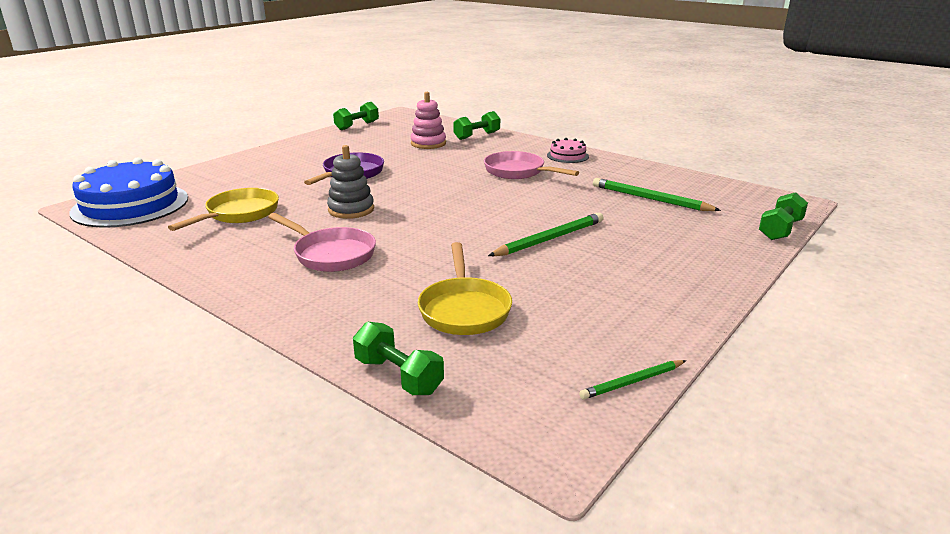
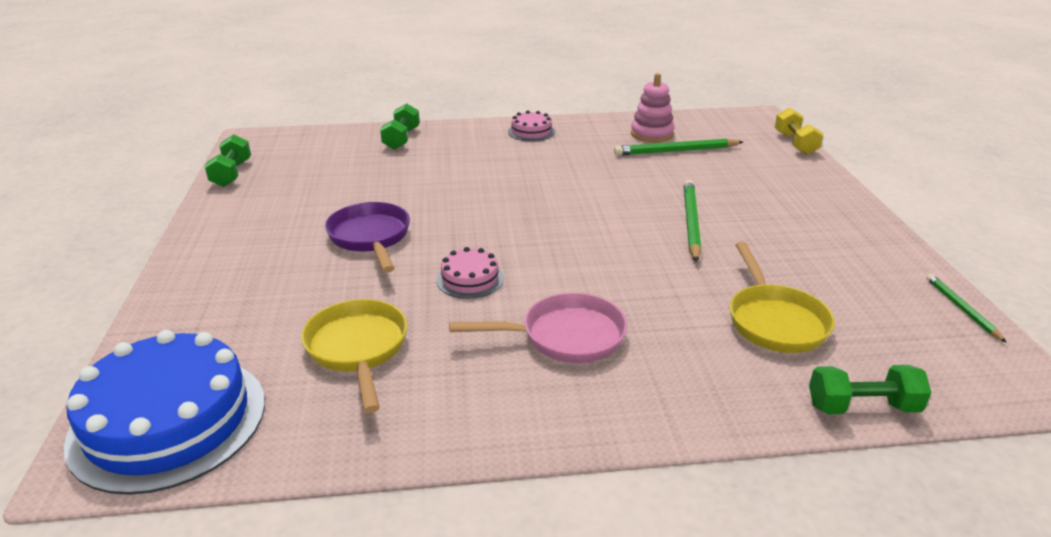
camera: 45 degrees left, 5 degrees up
(351, 210) = (470, 279): grey stacking toy -> pink cake
(428, 143) = (371, 166): pink stacking toy -> pink stacking toy (652, 134)
(464, 309) = (774, 320): yellow pan -> yellow pan turned 45 degrees clockwise
(518, 172) = (527, 166): pink pan -> none
(632, 382) = (962, 309): green pencil -> green pencil turned 150 degrees clockwise
(780, 230) = (795, 143): green dumbbell -> yellow dumbbell

